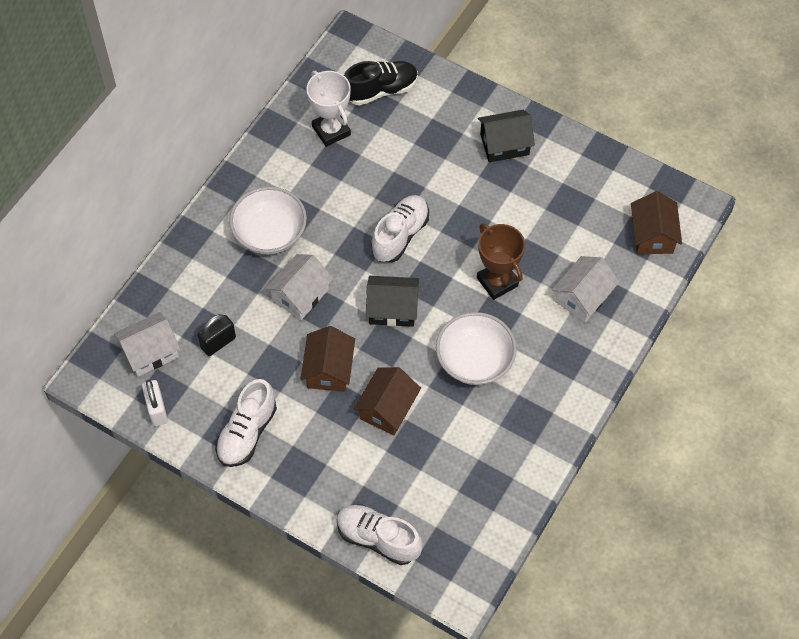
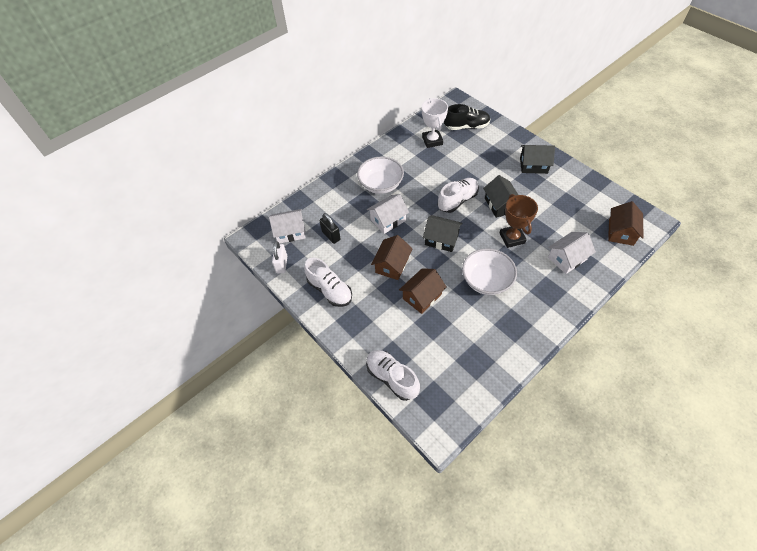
camera: 20 degrees right, 5 degrees down
(218, 343) = (331, 235): black padlock -> black padlock turned 75 degrees clockwise
(247, 433) = (330, 290): white shoe -> white shoe turned 90 degrees counterclockwise
(468, 228) = (500, 205): none -> black house

